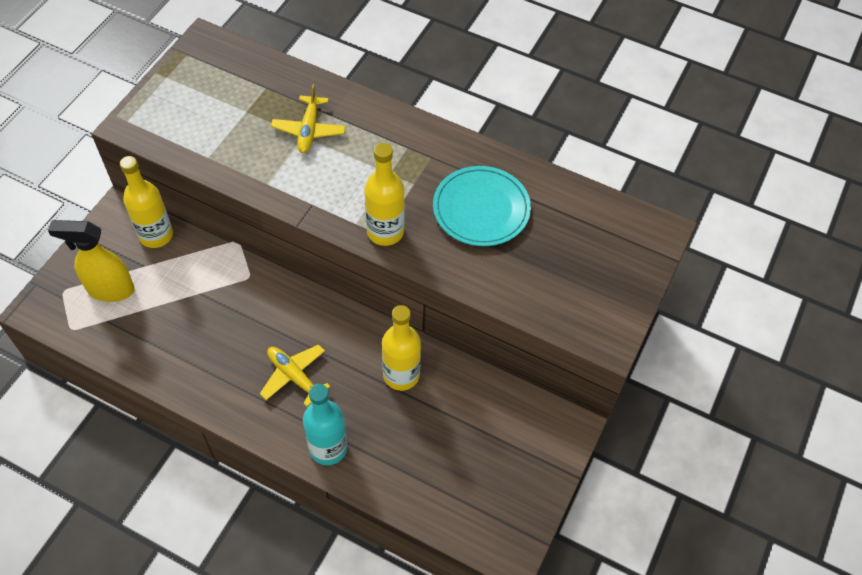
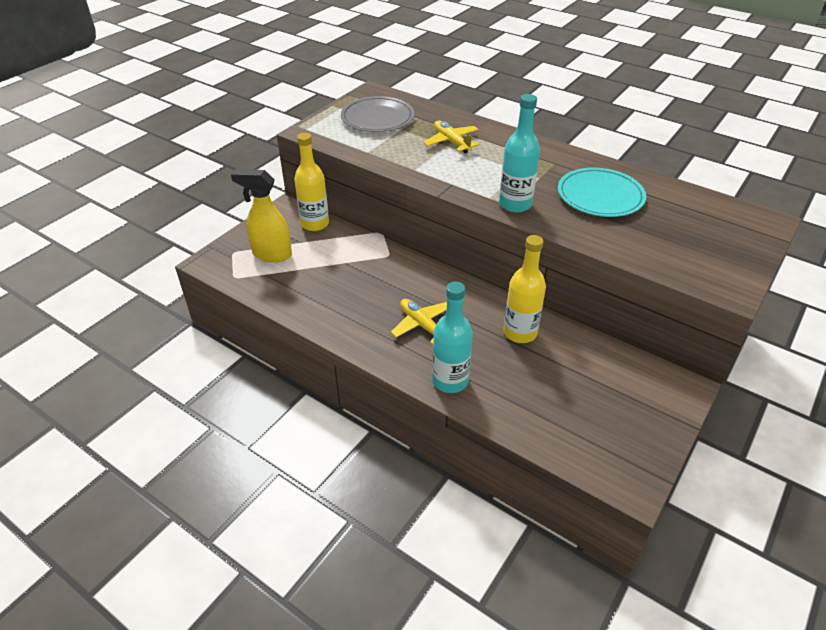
camera: 10 degrees right, 15 degrees down
(215, 93) = (377, 118): none -> grey plate
(309, 130) = (451, 142): yellow plane -> yellow plane turned 135 degrees clockwise
(385, 232) = (515, 204): yellow bottle -> turquoise bottle

